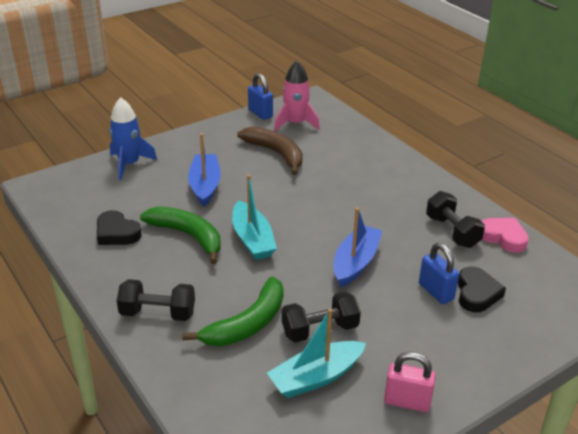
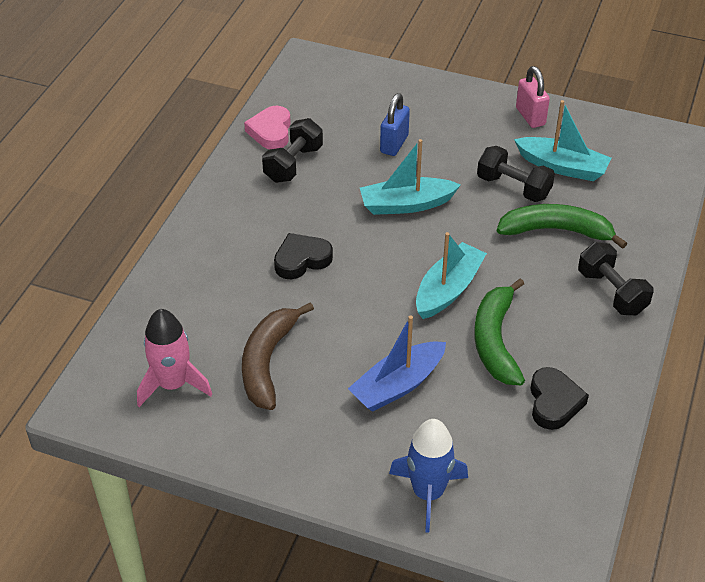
camera: 125 degrees left, 10 degrees up
(260, 113) = (175, 438): blue padlock -> none
(355, 262) = (406, 204): blue boat -> turquoise boat
(477, 293) = (371, 122): black heart -> black heart (301, 260)

